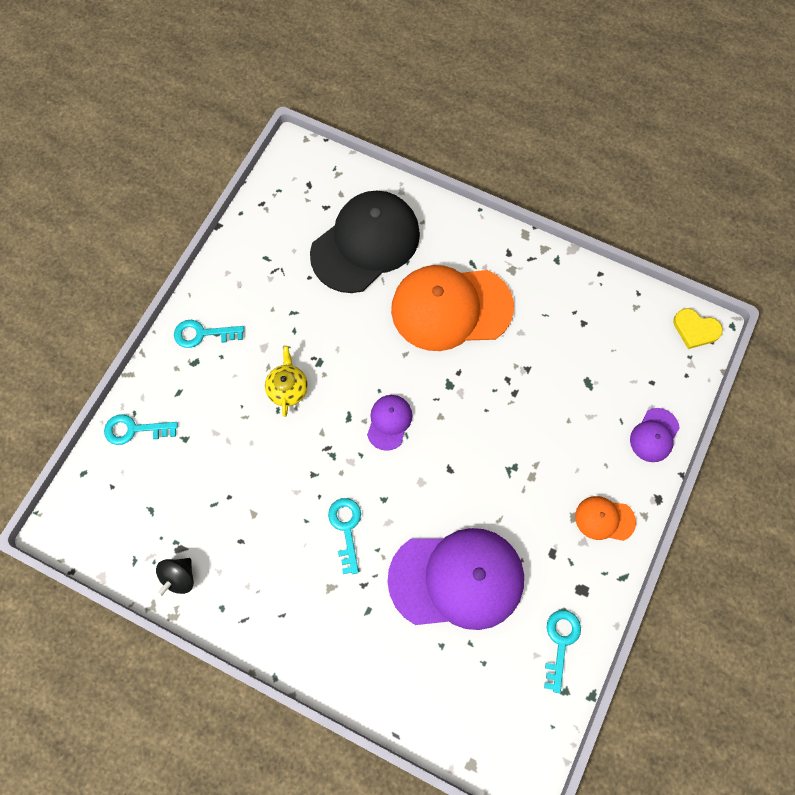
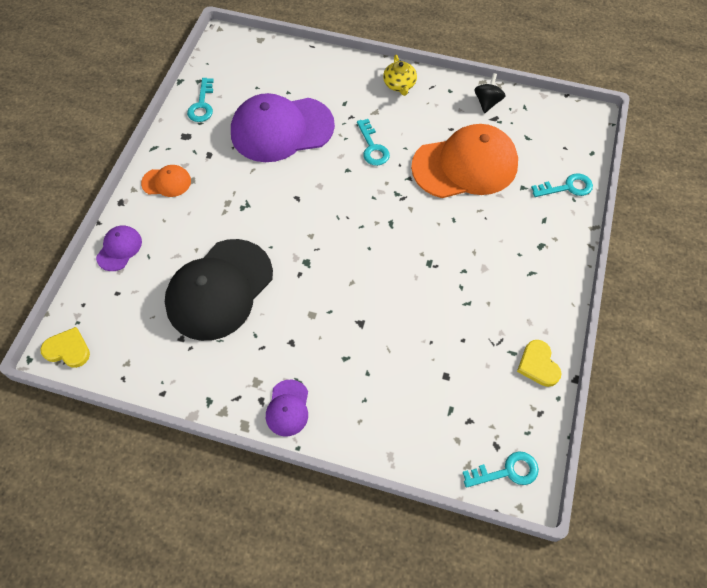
camera: 170 degrees right, 10 degrees down
(203, 334) = (544, 270): turquoise key -> turquoise key (507, 471)
(247, 243) = (538, 365): none -> yellow heart
(288, 388) = (450, 237): yellow teapot -> yellow teapot (399, 85)
(365, 243) = (415, 385): black cap -> black cap (219, 289)
(389, 422) = (354, 224): purple cap -> purple cap (287, 408)
(451, 308) = (315, 332): orange cap -> orange cap (465, 165)

